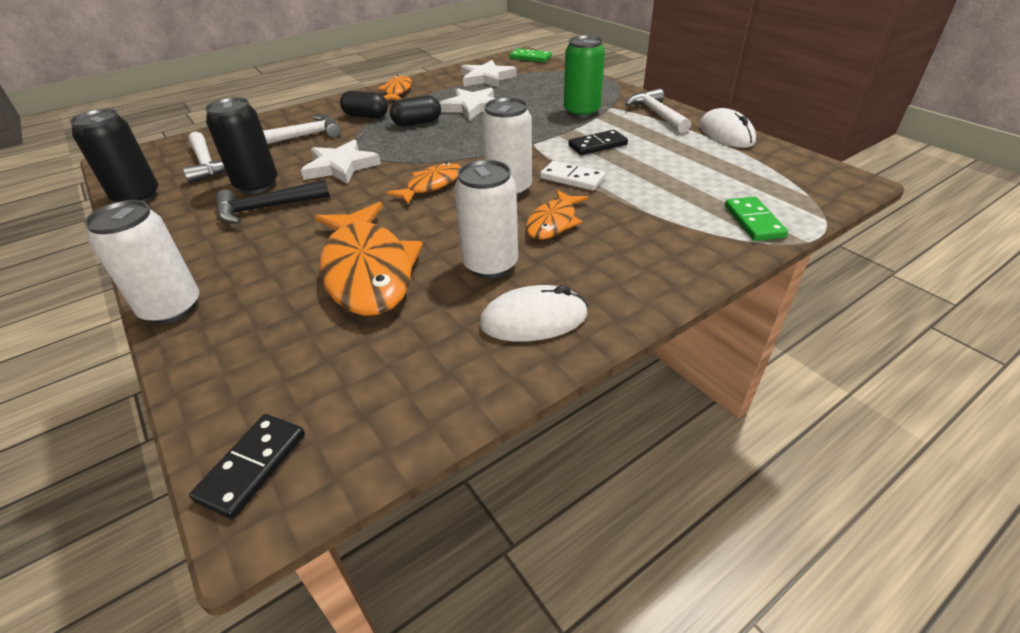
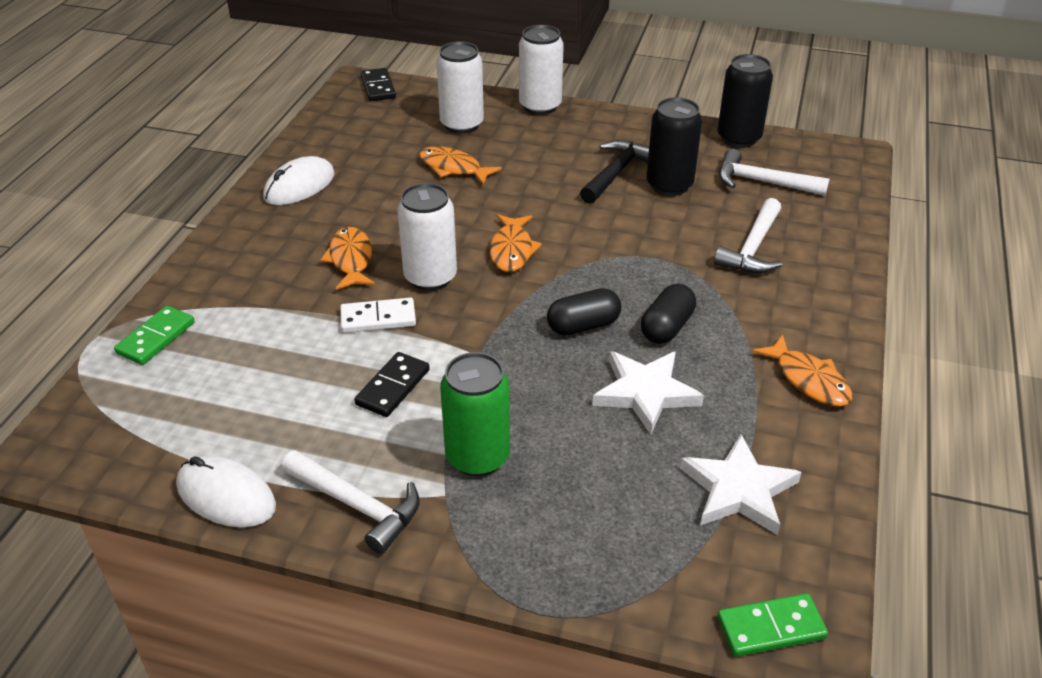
camera: 140 degrees right, 0 degrees up
(341, 166) = (635, 233): white star -> none
(366, 116) = (749, 310): black capsule -> black capsule (583, 326)
(367, 270) = (453, 168): orange fish -> orange fish, size x0.53
(490, 265) = (367, 206): white can -> white can (462, 124)
(753, 221) = (156, 338): green domino -> green domino turned 75 degrees clockwise

